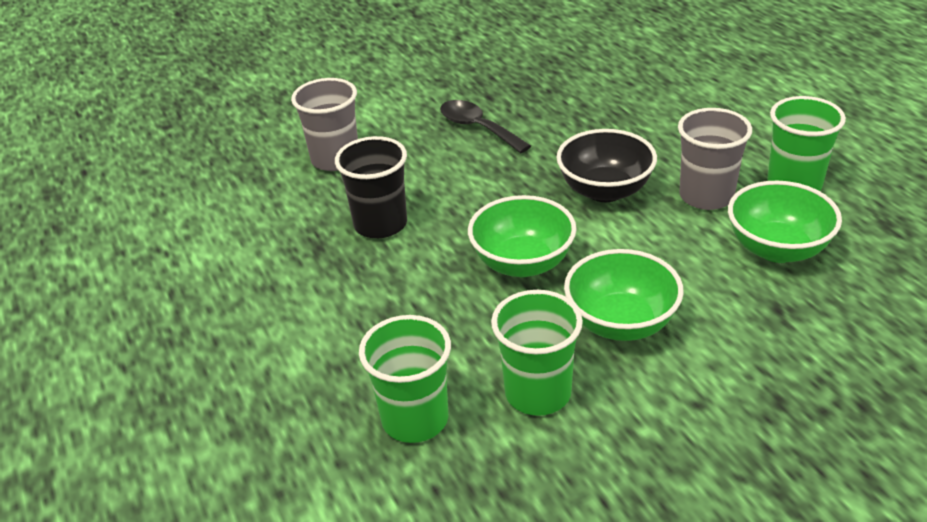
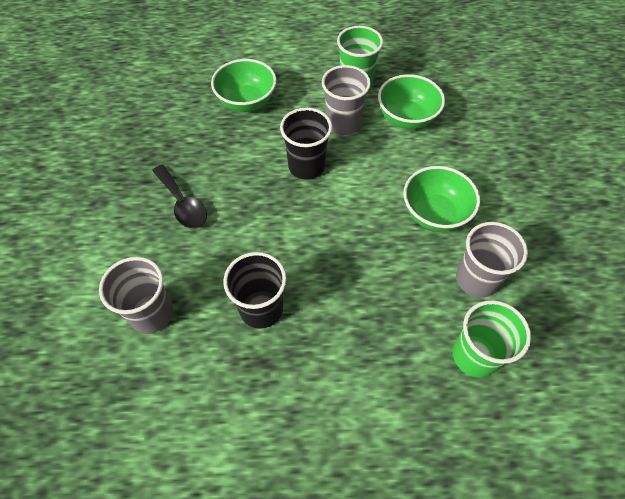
camera: 70 degrees left, 20 degrees up
(478, 128) = (183, 204): black spoon -> black spoon turned 105 degrees counterclockwise
(522, 263) = (355, 239): green bowl -> green bowl (246, 102)
(538, 393) = (476, 279): green cup -> grey cup
(605, 190) = (306, 166): black bowl -> black cup

